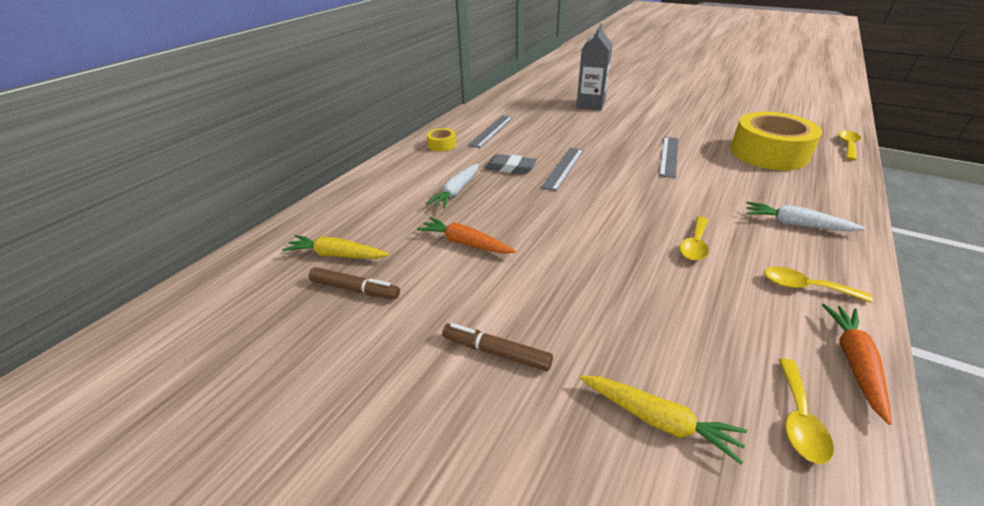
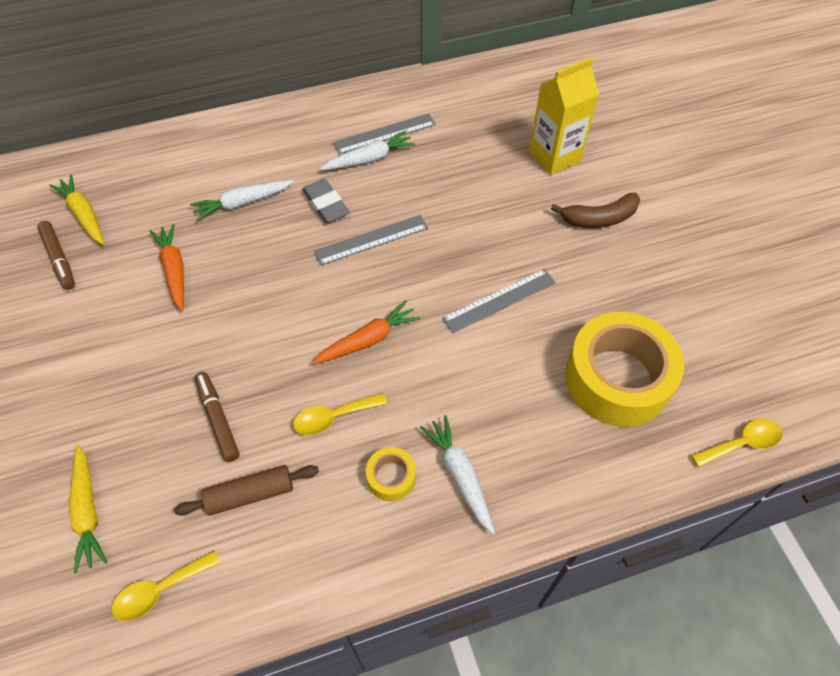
camera: 40 degrees right, 20 degrees up
(442, 145) = (312, 126): yellow tape -> yellow tape (391, 477)
(496, 352) = (71, 384): brown marker -> brown marker (217, 419)
(501, 142) = (369, 159): none -> white carrot
(590, 104) = (554, 156): grey carton -> yellow carton
(650, 113) = (599, 218): none -> brown banana
(731, 313) = (250, 494): none -> brown rolling pin
(805, 287) = (344, 528): yellow spoon -> none
(854, 363) = (261, 602): orange carrot -> orange carrot (368, 340)

